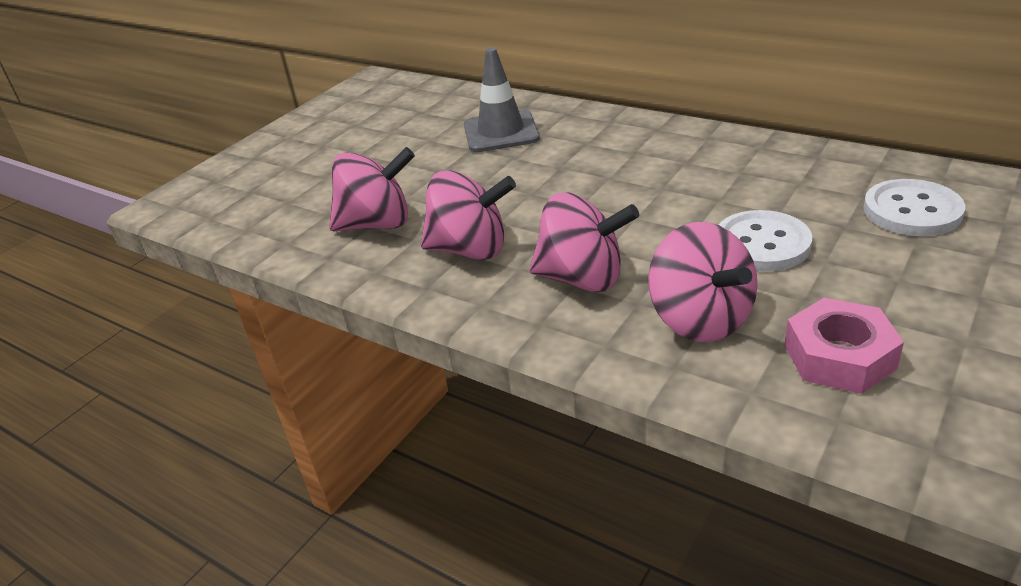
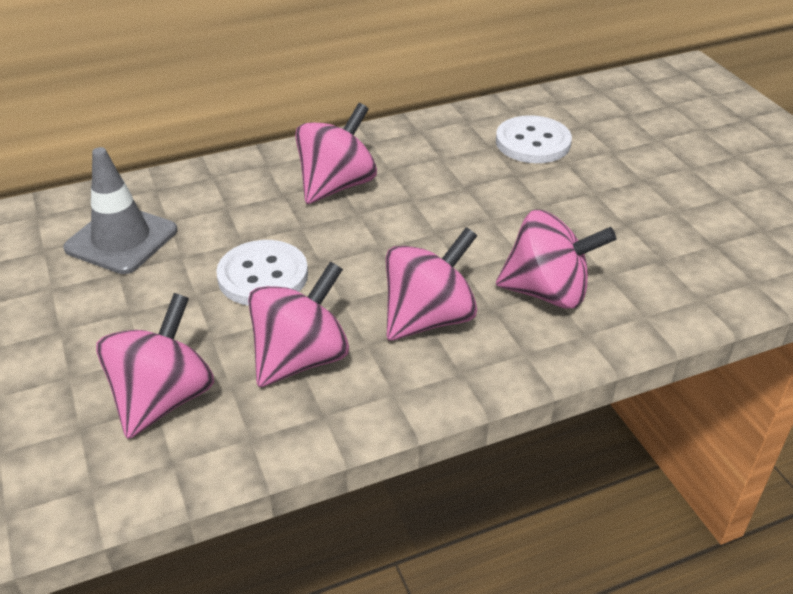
camera: 60 degrees left, 5 degrees up
(679, 163) = (336, 185): none -> pink spinning top
(762, 244) = (493, 215): white button -> white button (263, 276)
(839, 356) = (646, 261): pink nut -> none

